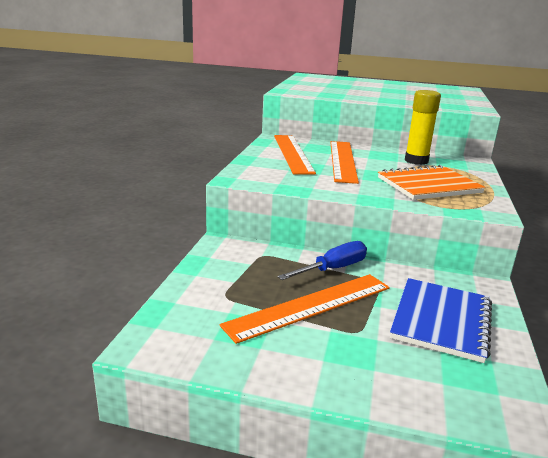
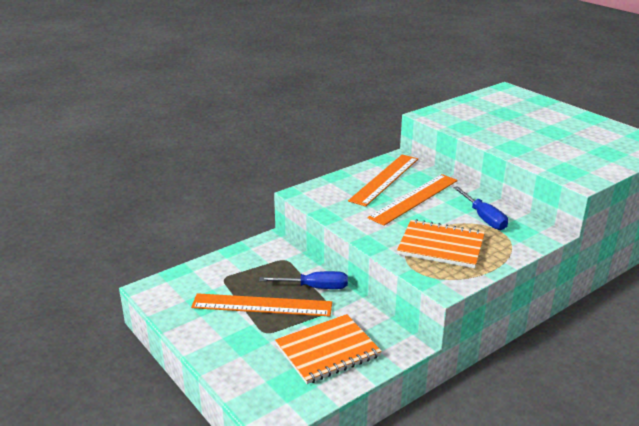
camera: 40 degrees right, 5 degrees up
(416, 161) = (484, 218): yellow glue stick -> blue screwdriver
(441, 320) = (327, 350): blue notebook -> orange notebook

